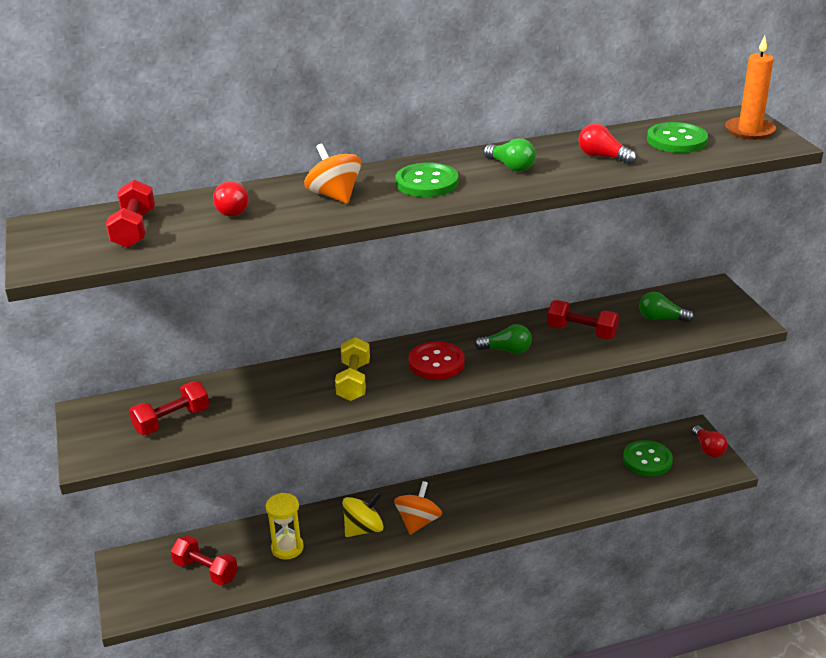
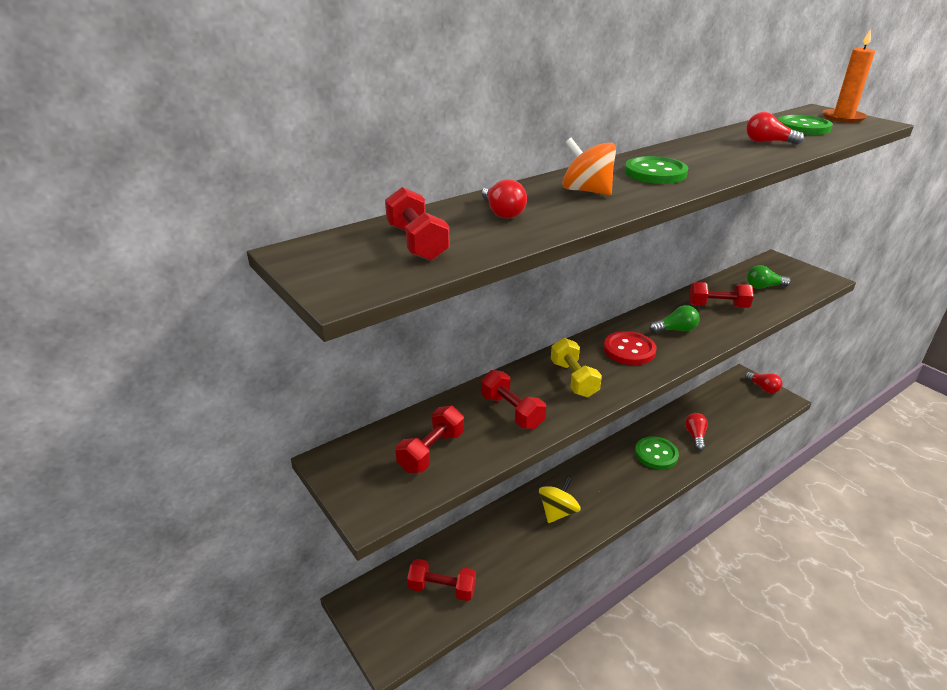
camera: 20 degrees left, 0 degrees up
(269, 400) = (512, 411): none -> red dumbbell
(287, 548) = (503, 546): yellow hourglass -> none
(418, 522) = (598, 494): orange spinning top -> none
(511, 167) = (707, 155): green light bulb -> none
(575, 486) = (695, 436): none -> red light bulb
(647, 460) = (729, 405): green button -> green button (656, 454)

